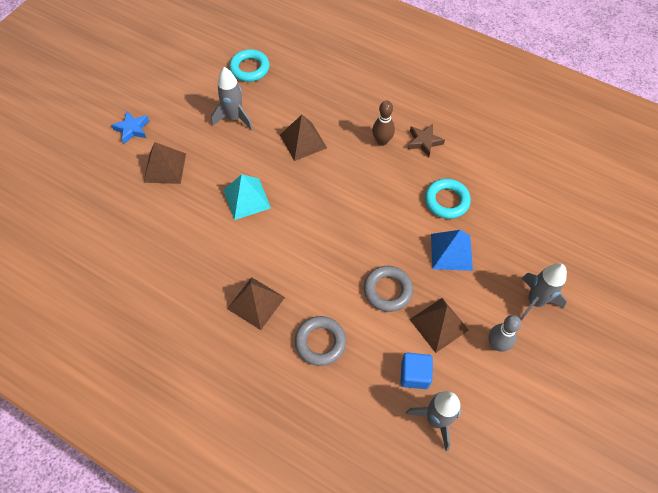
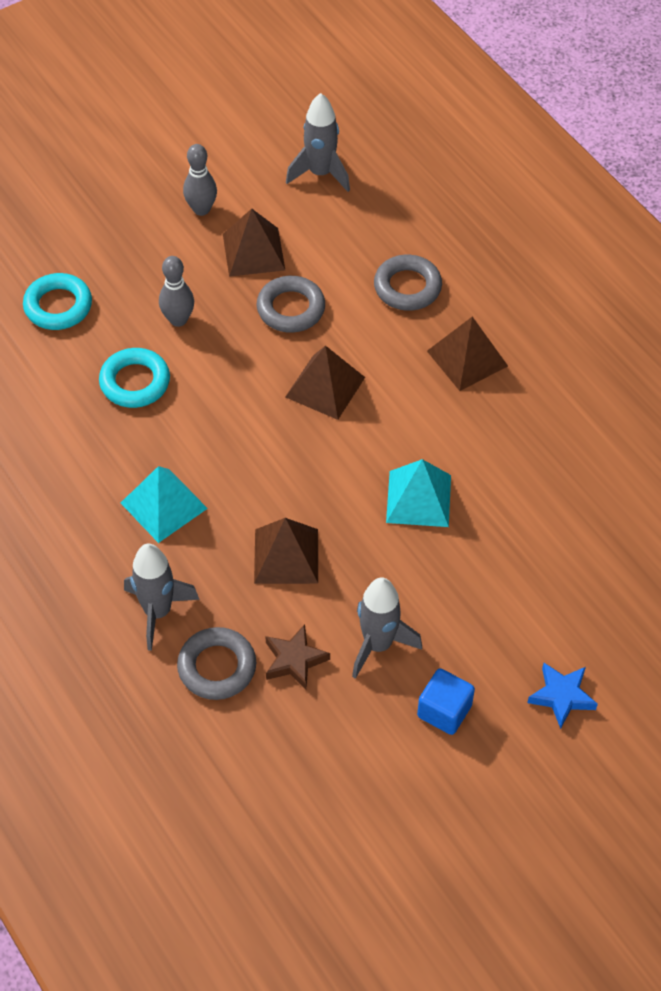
camera: 155 degrees left, 5 degrees down
(165, 167) = (527, 600): brown pyramid -> brown pyramid (325, 387)
(250, 68) = (305, 739): turquoise ring -> turquoise ring (58, 306)
(307, 81) = (217, 667): none -> grey ring
(382, 141) = (164, 505): brown bowling pin -> turquoise pyramid
(414, 375) = (316, 218): blue cube -> blue cube (444, 711)
(424, 142) = (101, 478): brown star -> brown star (294, 660)
(451, 252) = (178, 320): blue pyramid -> grey bowling pin
(535, 301) = (121, 231): grey rocket -> grey rocket (158, 612)

